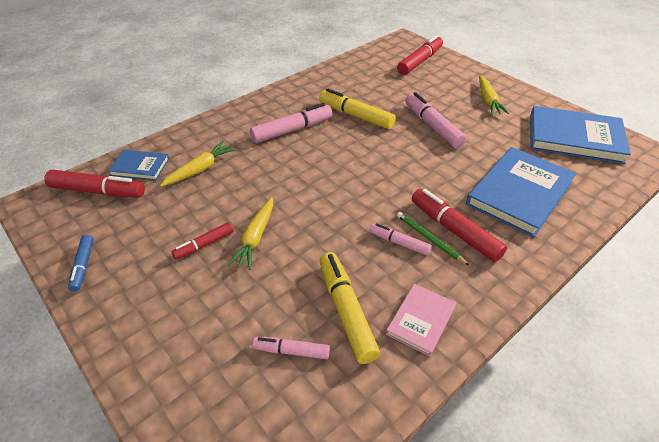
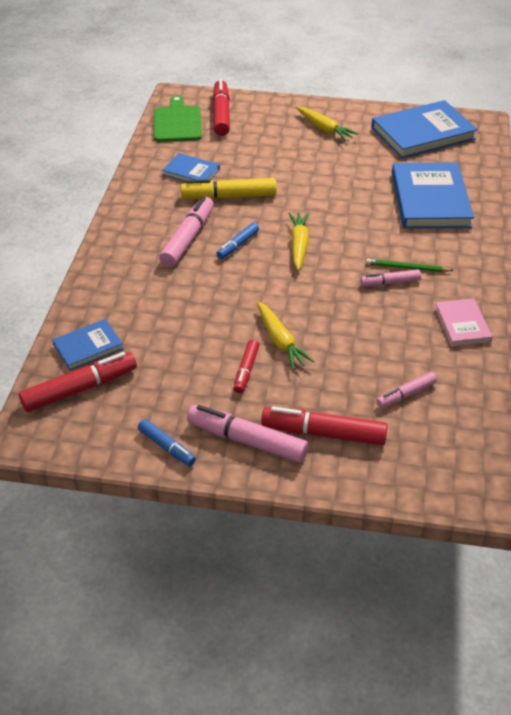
camera: 40 degrees left, 0 degrees up
(200, 169) = (152, 317): yellow carrot -> yellow carrot (298, 245)
(318, 151) = (237, 245): none -> blue marker
(346, 310) = (409, 348): yellow marker -> none
(351, 89) = (191, 172): none -> blue book
(383, 55) = (177, 122): none -> green cutting board
(432, 126) = (306, 175): pink marker -> pink marker (247, 440)
(454, 230) = (416, 252): red marker -> red marker (323, 433)

